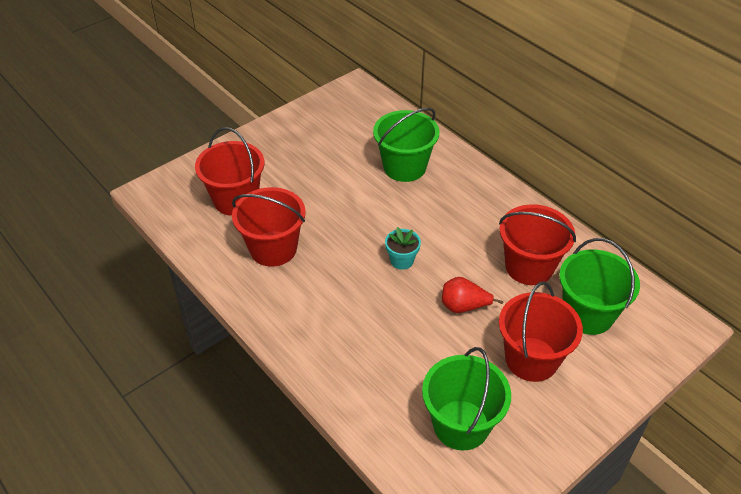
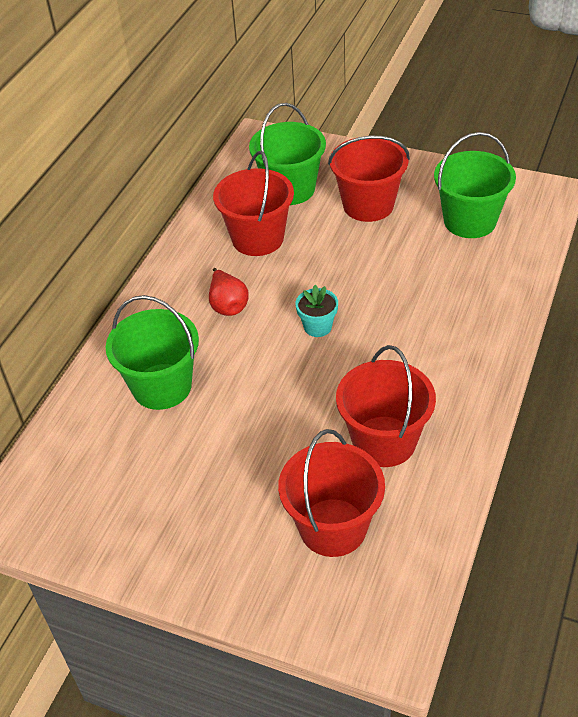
camera: 115 degrees left, 0 degrees up
(463, 306) = (343, 262): red pear -> red pear (228, 305)

